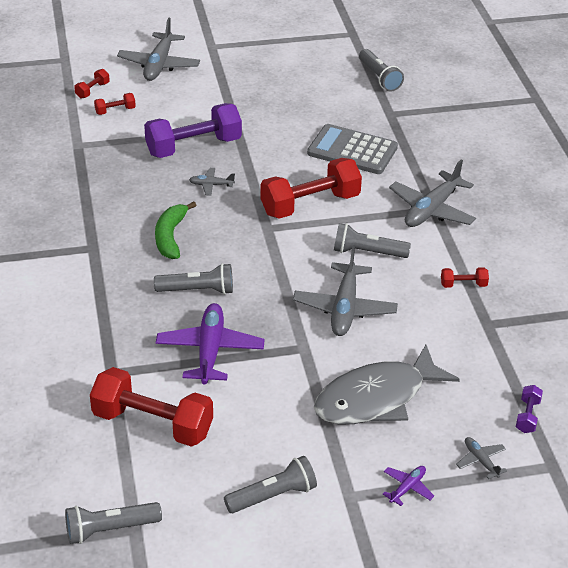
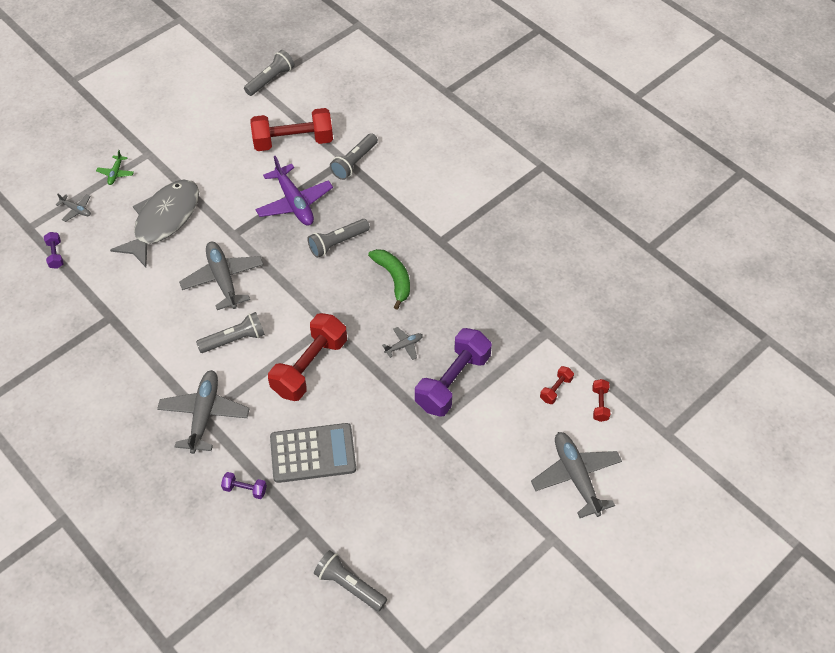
camera: 150 degrees right, 15 degrees up
(273, 496) = (193, 134): grey flashlight -> grey flashlight (354, 162)
(407, 488) = (116, 173): purple plane -> green plane
(425, 151) = (245, 489): none -> purple dumbbell
(463, 285) = (143, 345): red dumbbell -> none

